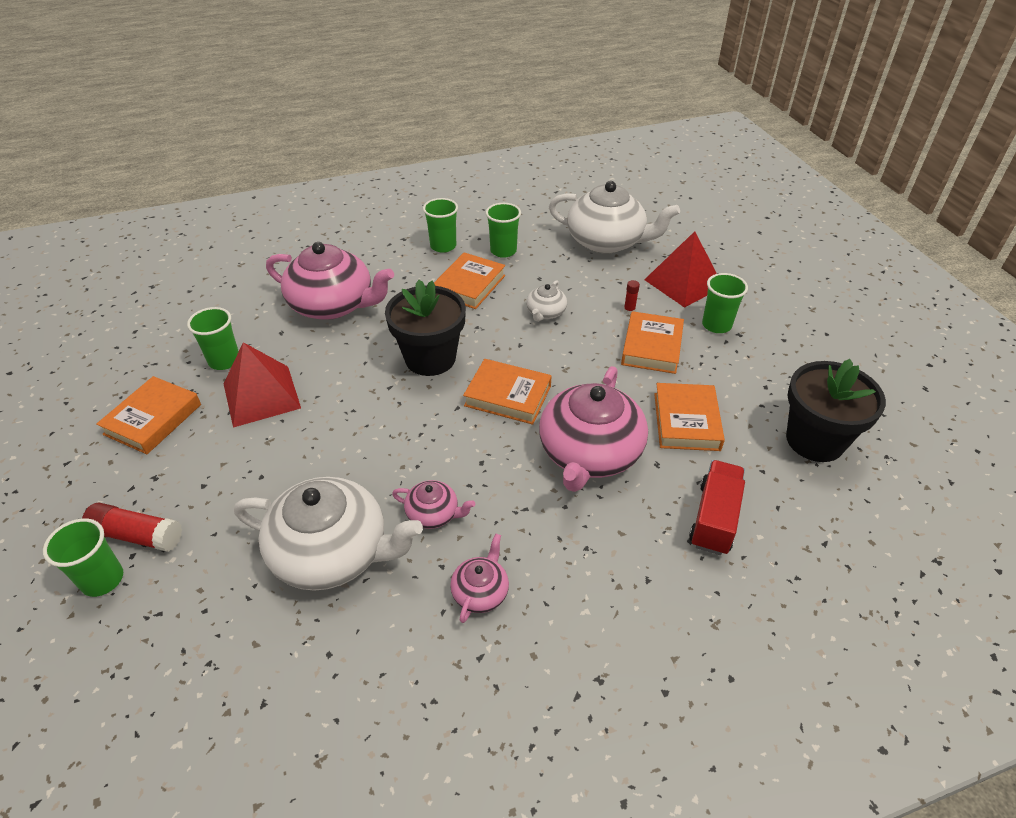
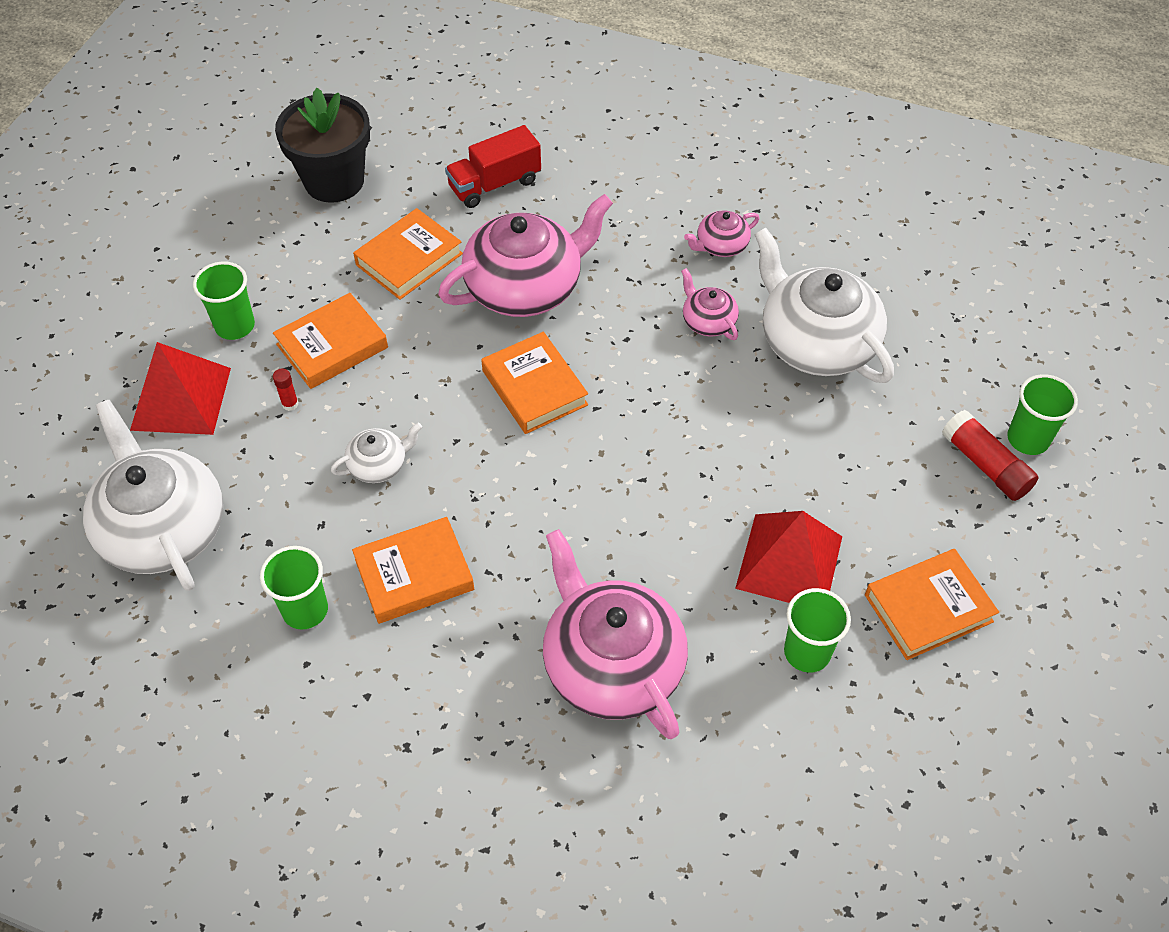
camera: 140 degrees left, 10 degrees up
(430, 358) = (567, 488): black flower pot -> none
(443, 246) = (369, 683): green cup -> none

